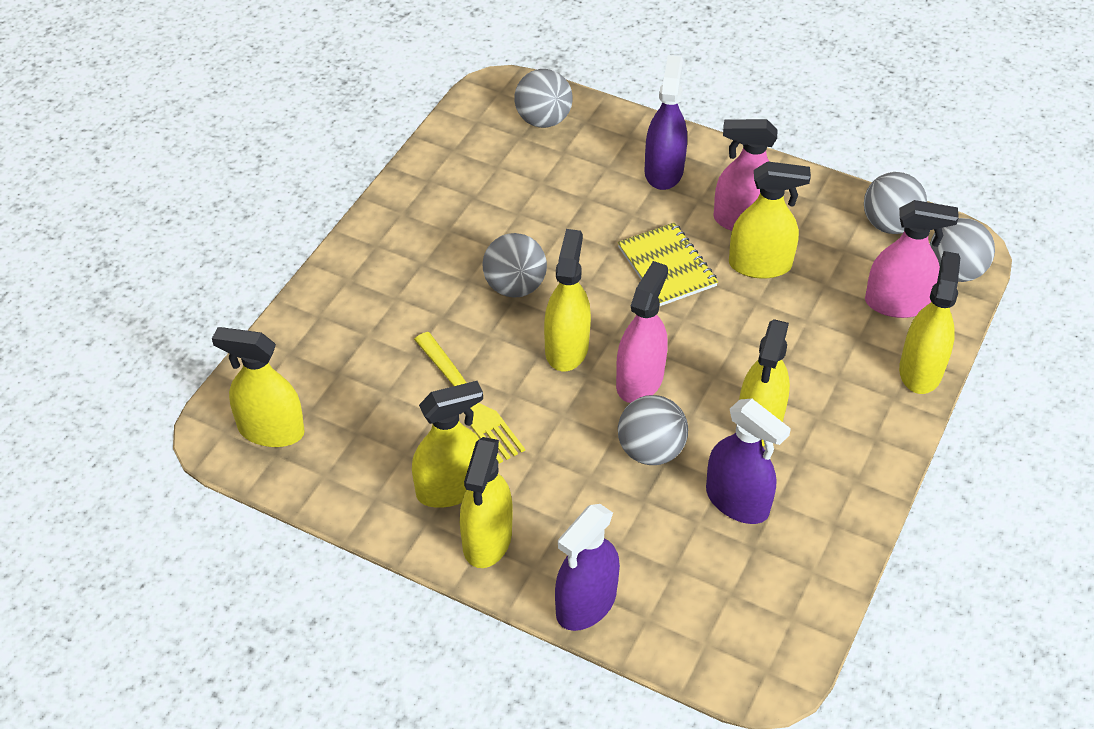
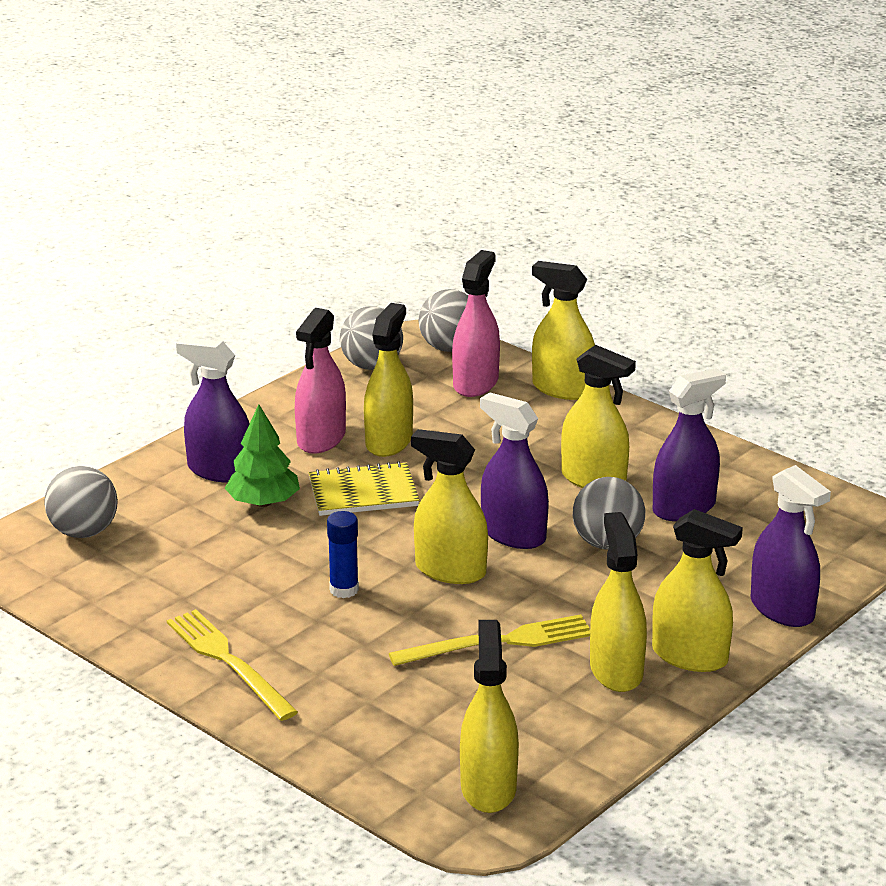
camera: 75 degrees left, 20 degrees down
(271, 430) = (488, 788): yellow spray bottle -> yellow spray bottle turned 150 degrees clockwise
(396, 243) = (228, 662): none -> yellow fork
(515, 287) = (344, 590): grey ball -> blue glue stick
(626, 209) = (263, 502): none -> green tree
(639, 380) = (513, 534): pink spray bottle -> purple spray bottle

